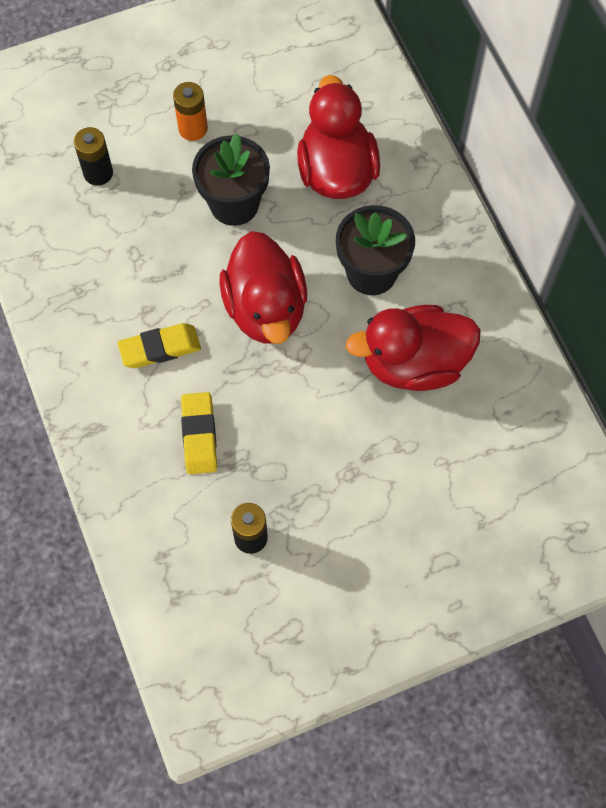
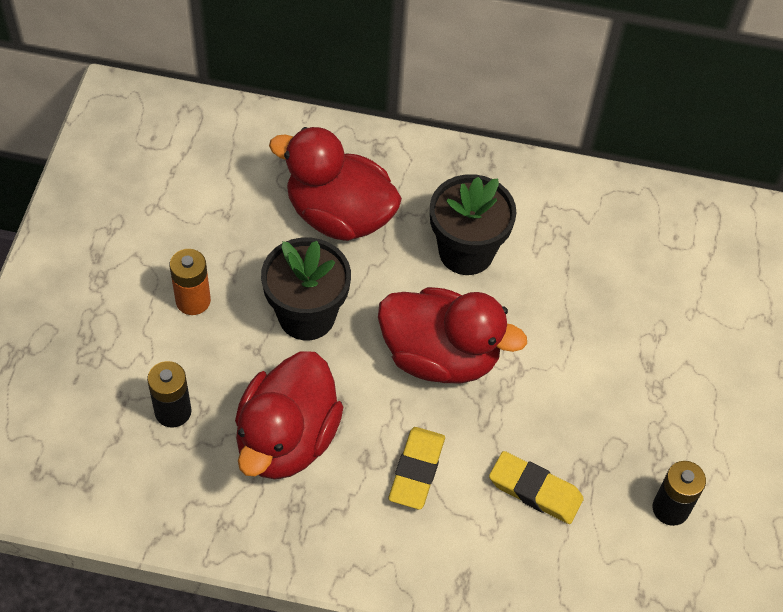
camera: 60 degrees left, 10 degrees down
(414, 363) = (581, 275): red duck -> red duck (287, 439)

